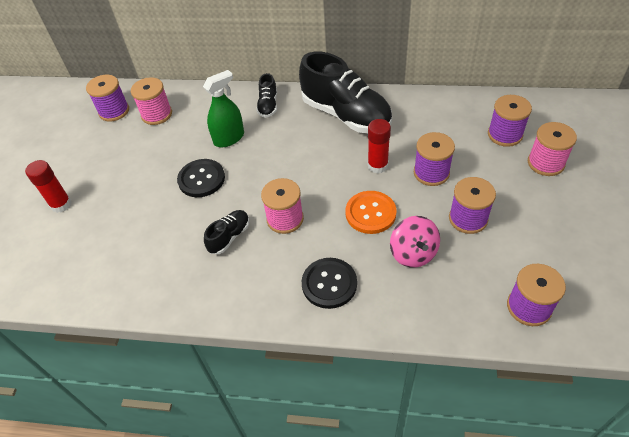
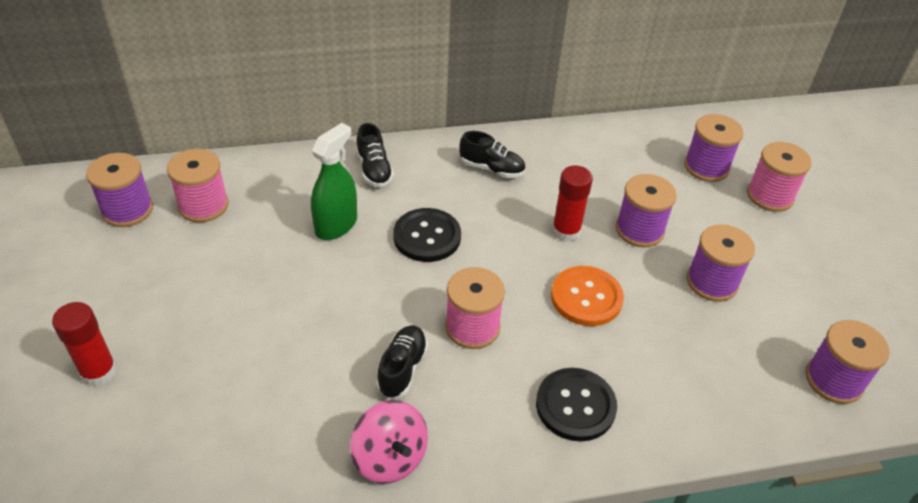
camera: 25 degrees left, 5 degrees down
(201, 179) = (320, 292): black button -> black button (427, 237)
(346, 115) = (492, 168): black shoe -> black shoe, size x0.46
(413, 253) = (665, 340): pink spinning top -> pink spinning top (390, 457)

